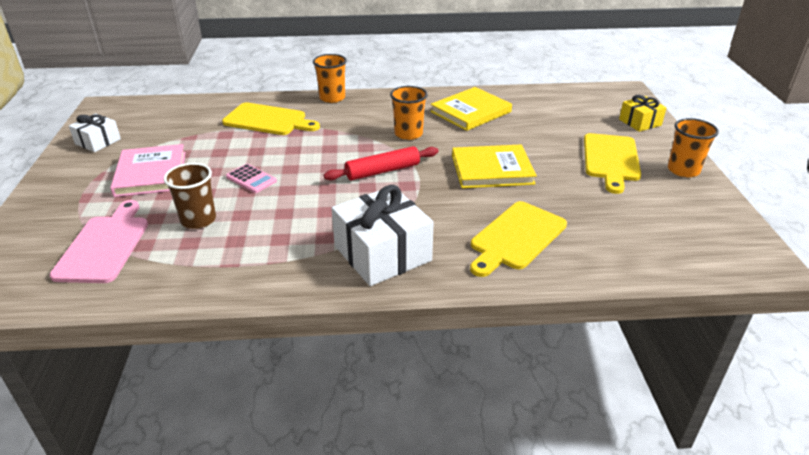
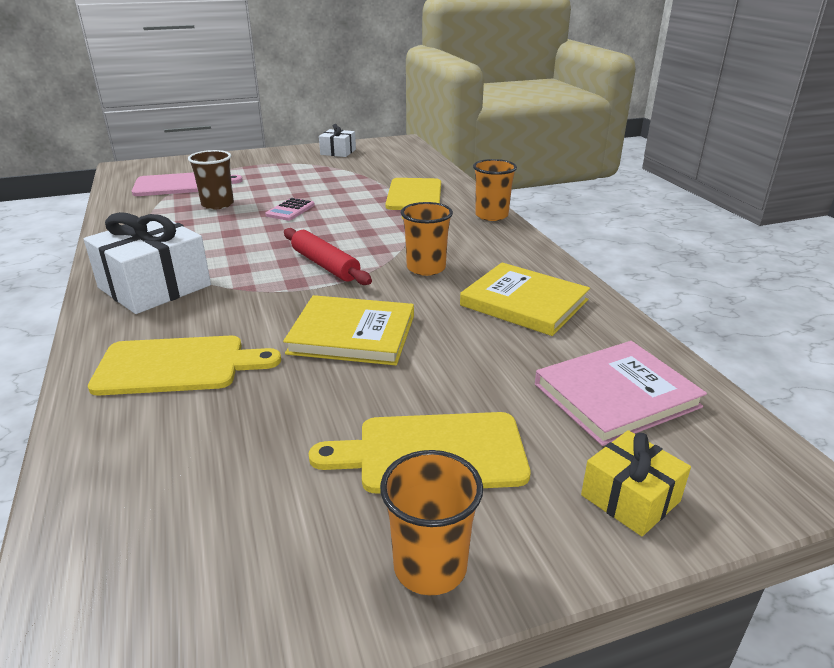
camera: 75 degrees right, 5 degrees down
(151, 173) = (290, 176): pink book -> pink book (616, 395)
(492, 170) = (352, 334): yellow book -> yellow book turned 60 degrees counterclockwise
(516, 237) = (178, 366): yellow cutting board -> yellow cutting board turned 150 degrees clockwise

